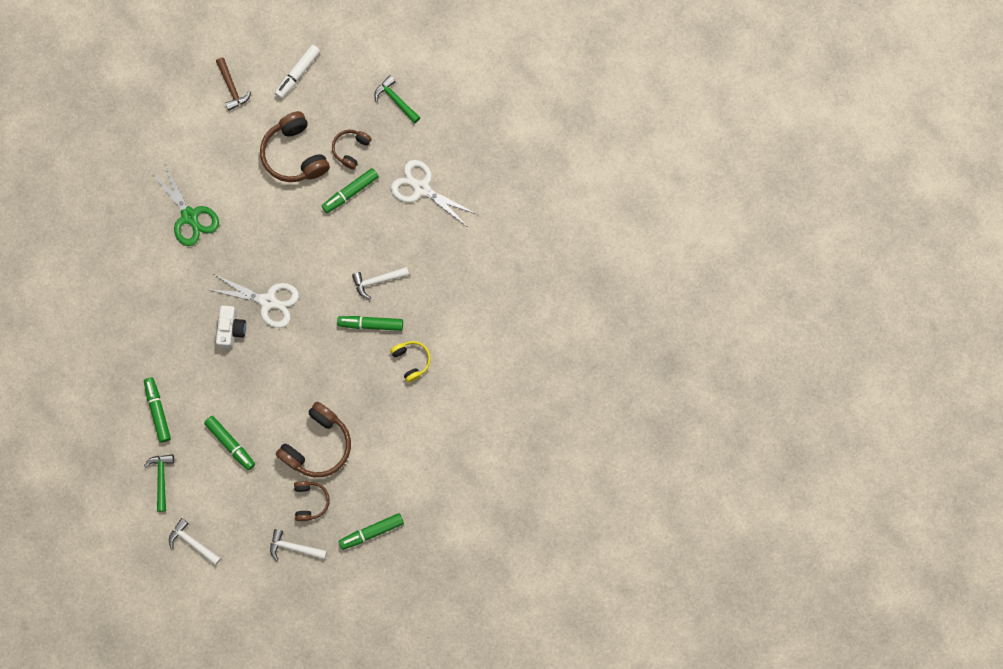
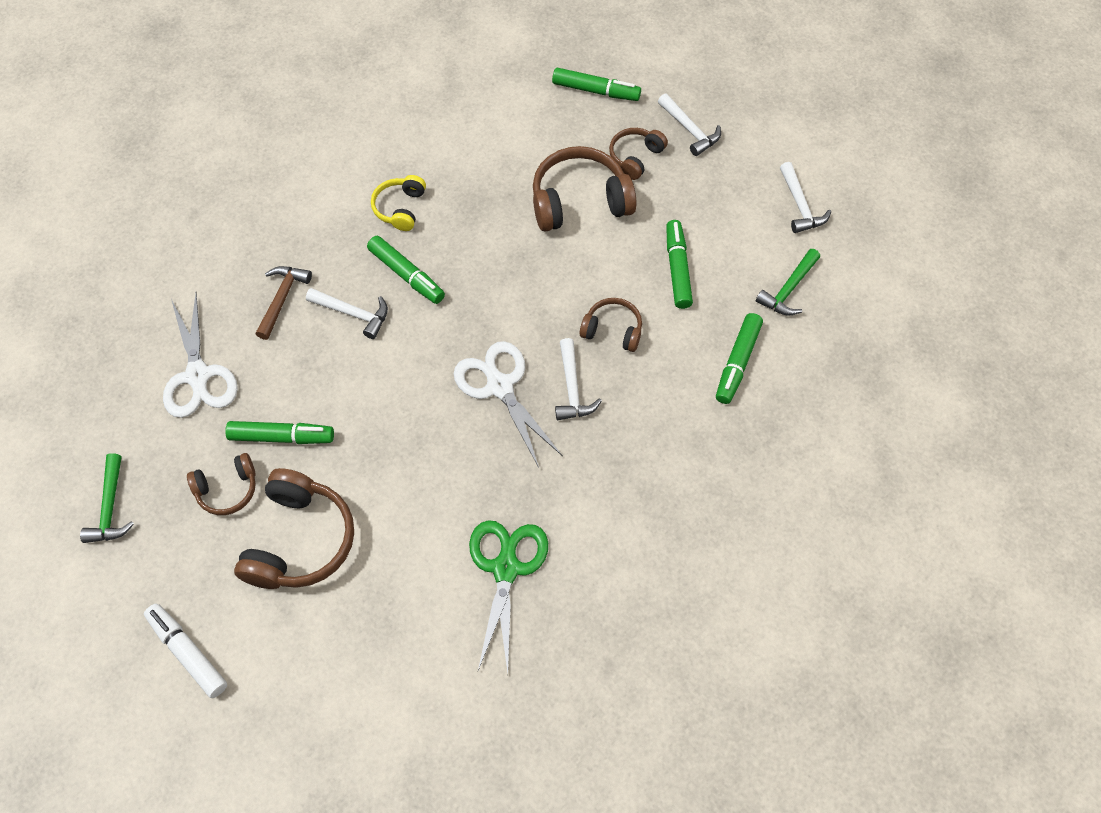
camera: 140 degrees left, 15 degrees down
(231, 329) = (572, 388): white camera -> white hammer
(232, 88) = (291, 709): brown hammer -> brown hammer (282, 299)
(236, 378) = (612, 330): none -> brown headphones
(297, 74) = (188, 652): white marker -> white marker turned 120 degrees counterclockwise

